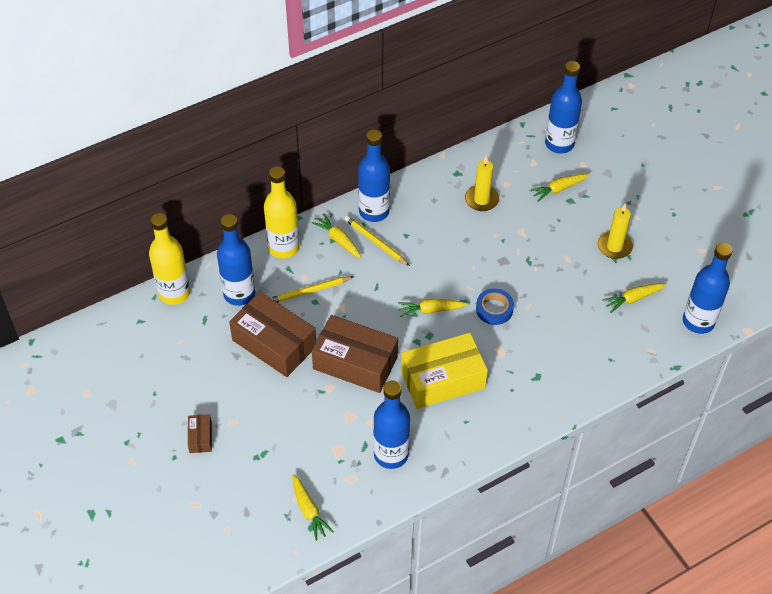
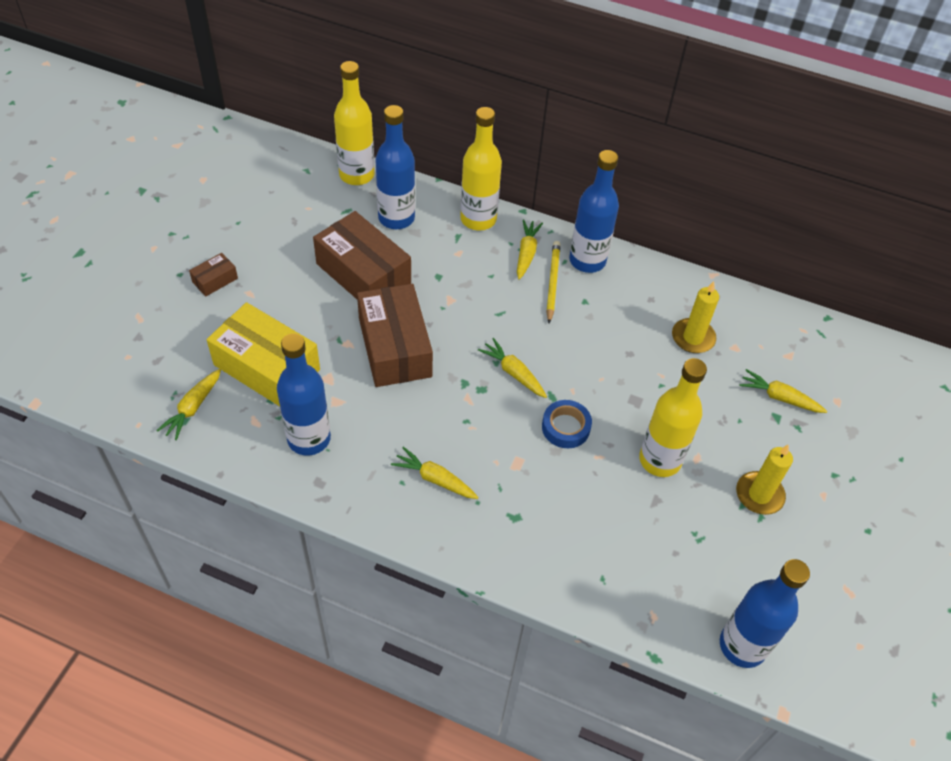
camera: 50 degrees right, 0 degrees up
(274, 343) = (363, 273): brown box -> brown box turned 45 degrees counterclockwise
(309, 291) = (446, 265): yellow pencil -> none
(442, 379) = (437, 431): yellow box -> yellow box (267, 367)
(554, 278) = (660, 460): none -> yellow bottle
(559, 144) = (839, 364): blue bottle -> none
(633, 299) = (707, 555): yellow carrot -> yellow carrot (435, 479)

